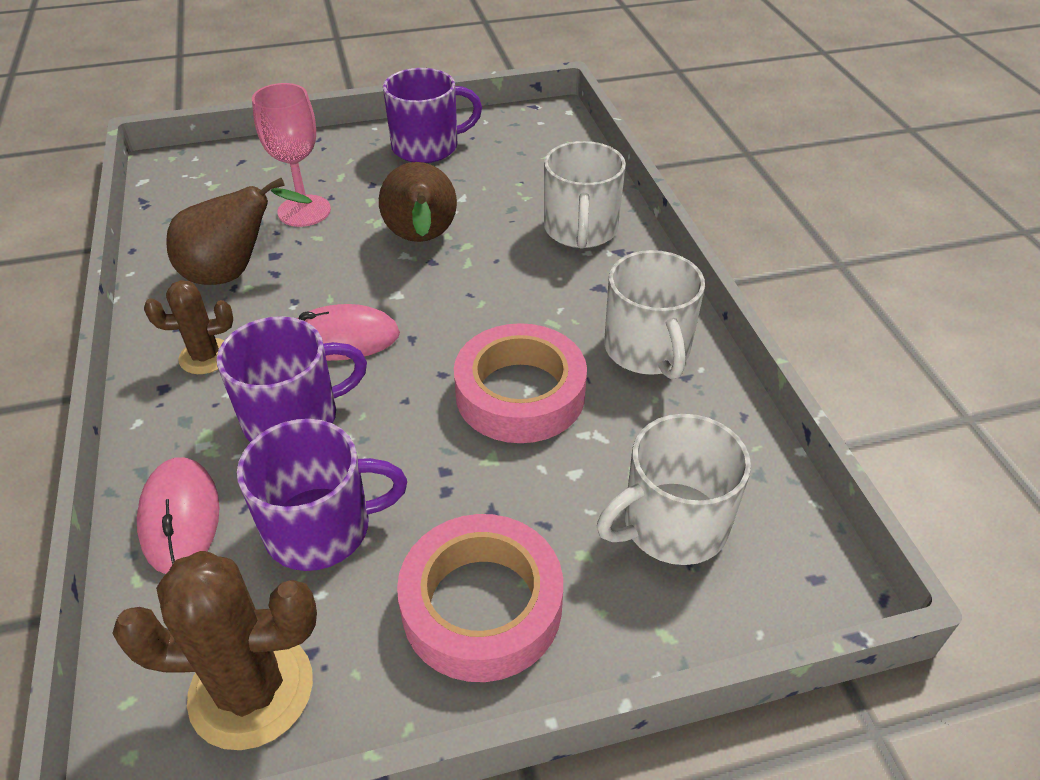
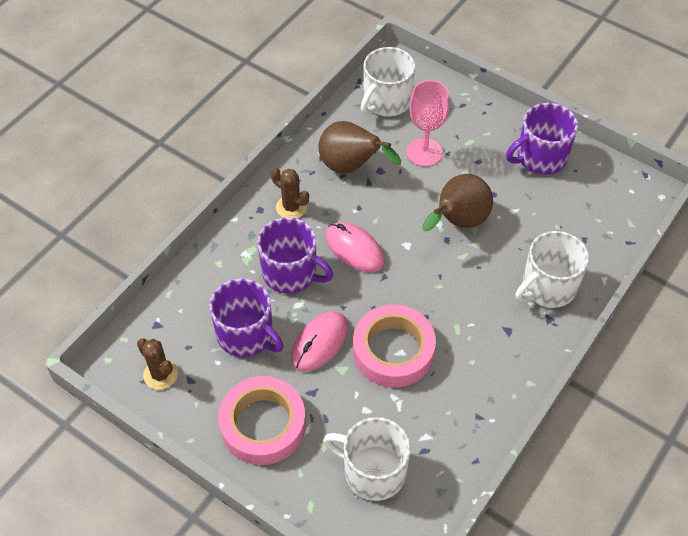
camera: 50 degrees right, 10 degrees up
(180, 517) = (206, 281): pink mouse -> pink mouse (320, 343)
(251, 690) = (160, 374): brown cactus -> brown cactus, size x0.59
(427, 147) = (540, 157): purple mug -> purple mug turned 120 degrees clockwise
(647, 350) = (481, 386): white mug -> white mug (386, 101)

